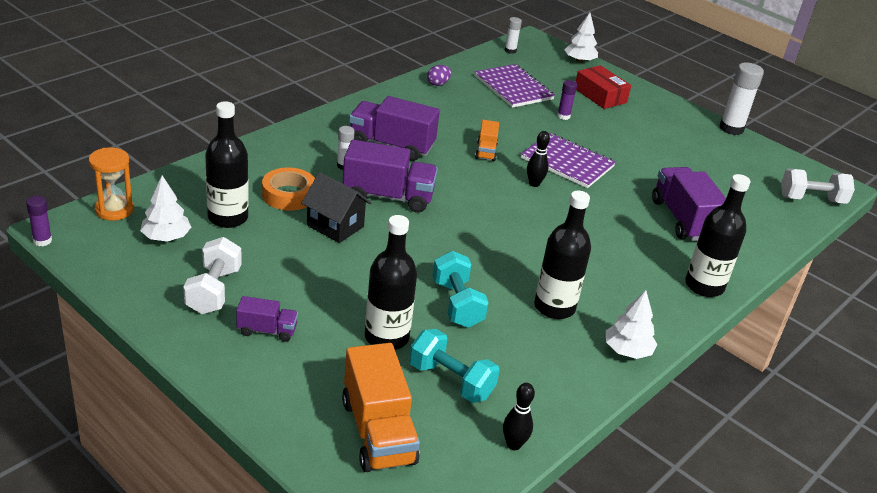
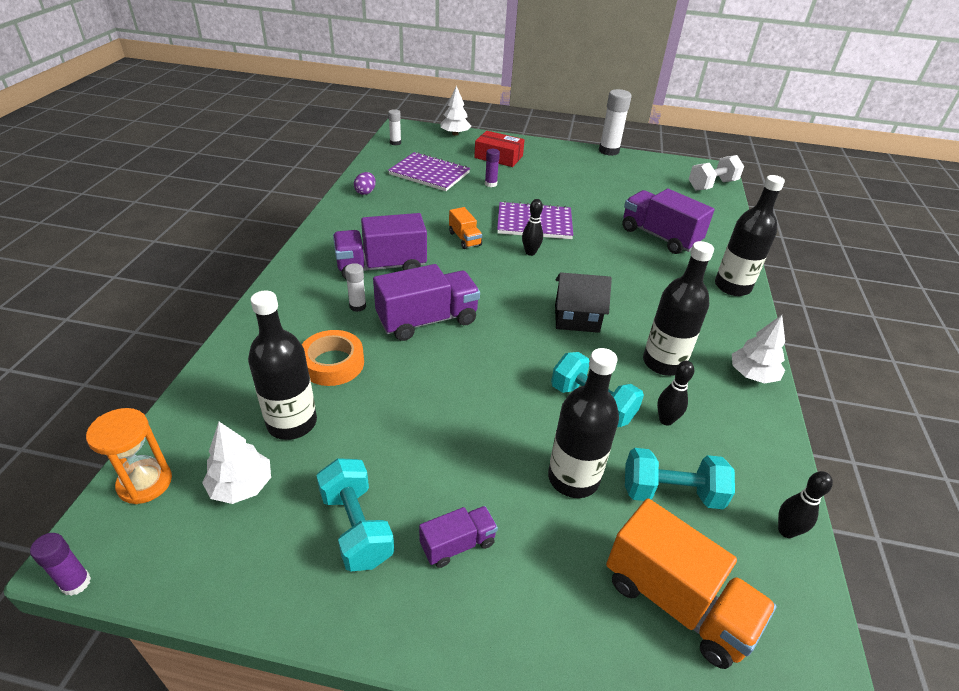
camera: 30 degrees left, 5 degrees up
(214, 291) = (356, 527): white dumbbell -> turquoise dumbbell
(335, 226) = (409, 376): black house -> black house (576, 318)
(505, 341) = (666, 420): none -> black bowling pin

